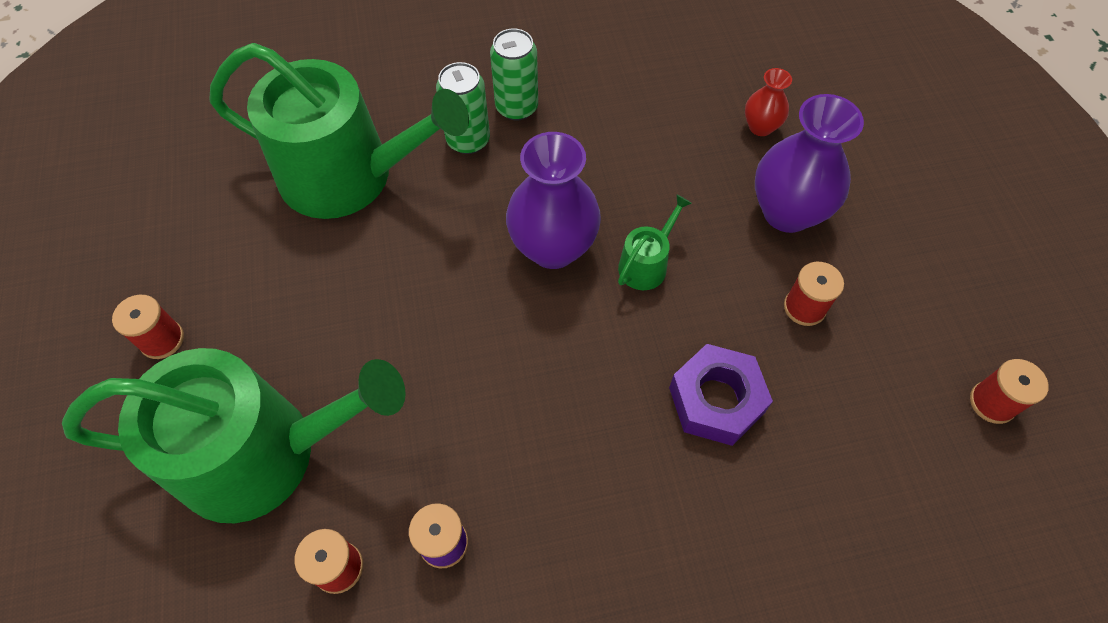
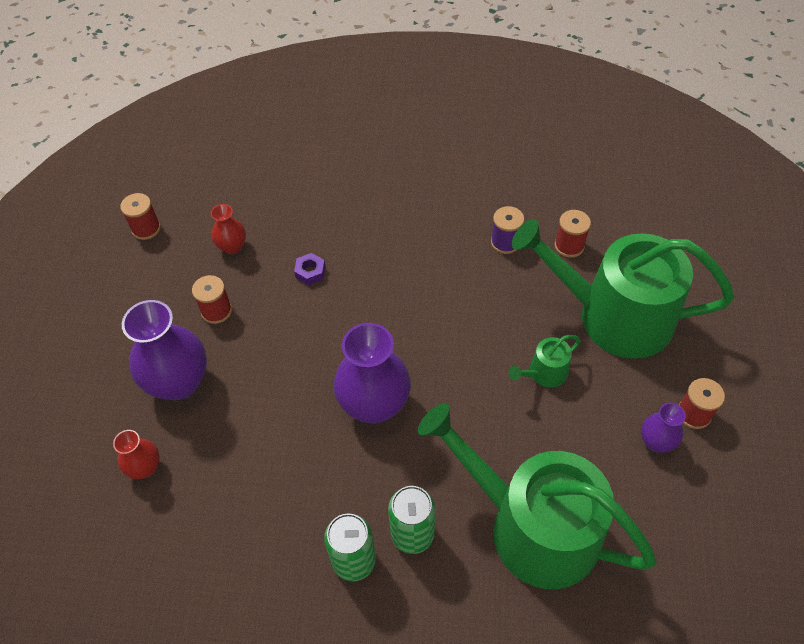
camera: 160 degrees left, 5 degrees down
(212, 293) = (656, 442): none -> purple vase
(646, 264) = (309, 372): green watering can -> green watering can (544, 373)
(716, 400) = (310, 272): purple nut -> purple nut, size x0.50
(849, 409) = (232, 247): none -> red vase

